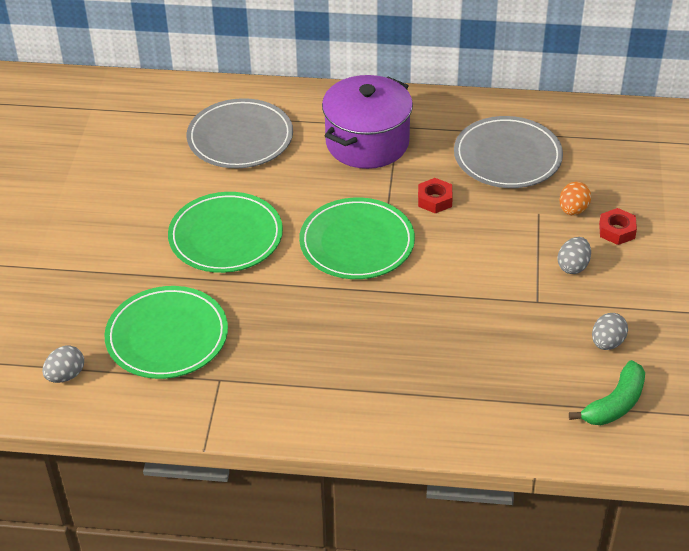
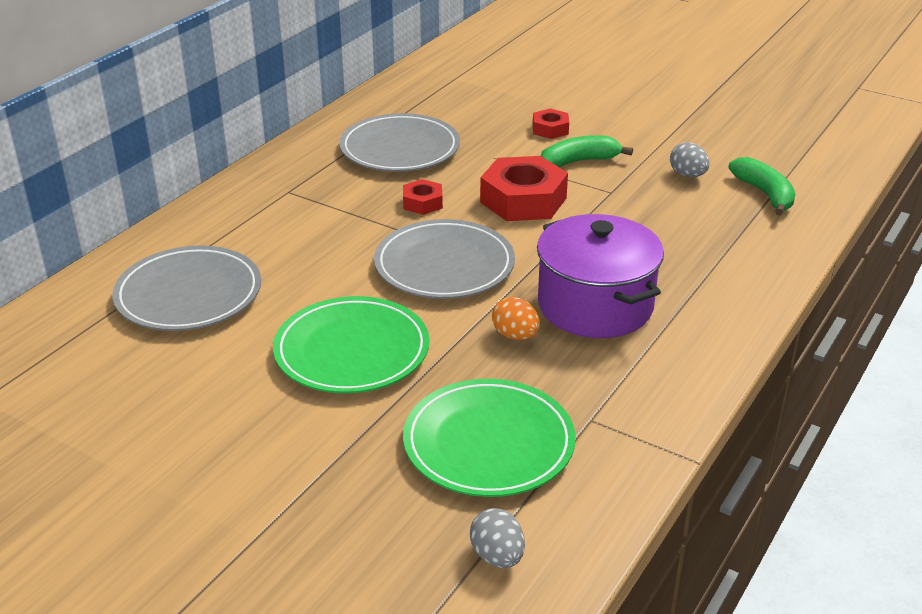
camera: 65 degrees left, 10 degrees down
(357, 243) = (444, 265): green plate -> grey plate
(367, 142) = (293, 215): purple pot -> purple pot (595, 306)
(482, 253) = (523, 200): none -> red nut
(573, 210) = (505, 140): orange egg -> orange egg (515, 335)
(573, 266) = (578, 162): grey egg -> green banana

